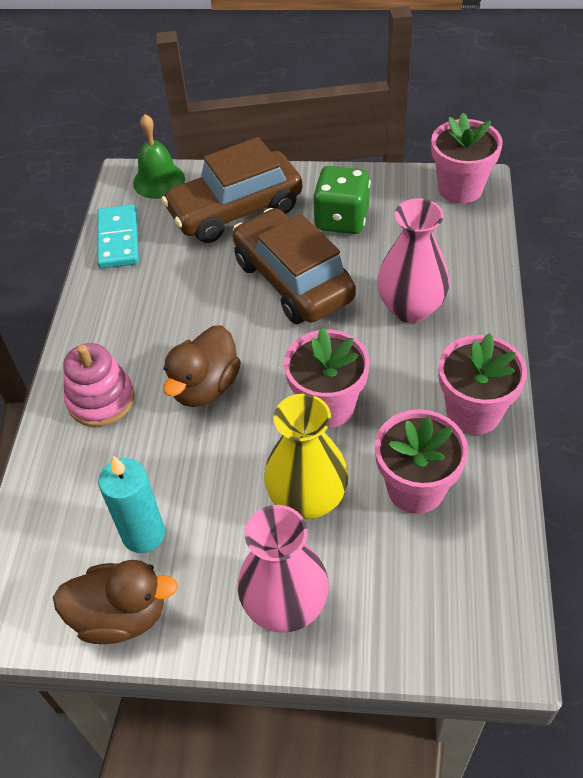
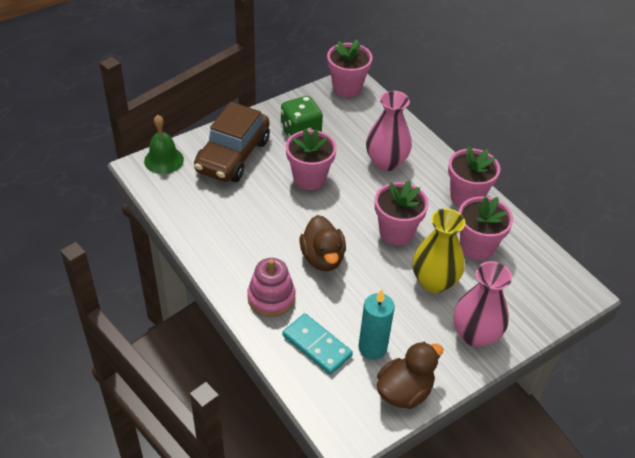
camera: 45 degrees left, 5 degrees down
(118, 239) = (177, 206): turquoise domino -> turquoise domino (317, 345)
(293, 280) = (309, 178): brown car -> pink flower pot

